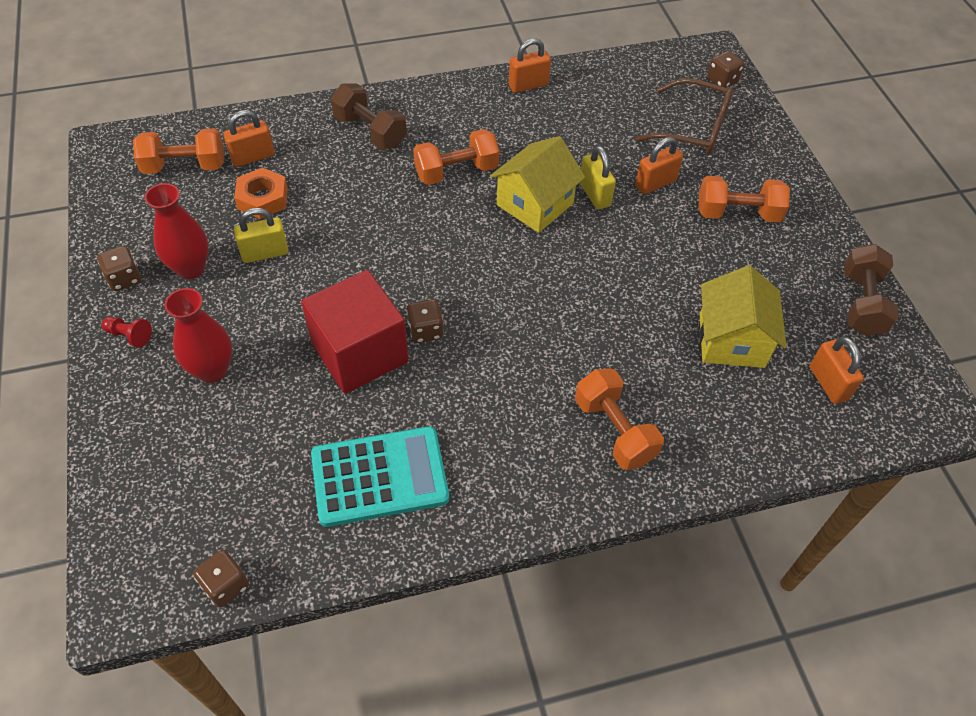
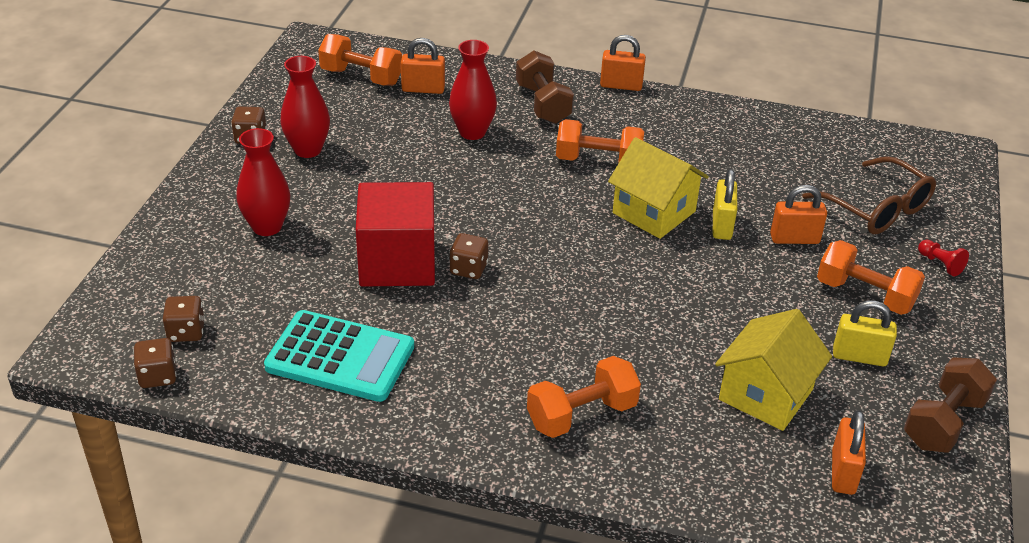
camera: 30 degrees right, 15 degrees down
(129, 336) = (223, 178): red pawn -> red pawn (940, 264)
(262, 198) = (407, 121): orange nut -> none
(265, 253) = (377, 161): yellow padlock -> yellow padlock (859, 356)
(329, 186) = (472, 132): none -> red vase
(528, 85) = (727, 117): orange padlock -> orange padlock (621, 85)
(534, 204) = (653, 212): yellow house -> yellow house turned 60 degrees clockwise
(614, 430) = (581, 415): orange dumbbell -> orange dumbbell turned 60 degrees clockwise
(722, 80) = (946, 179): brown dice -> brown dice (186, 332)

